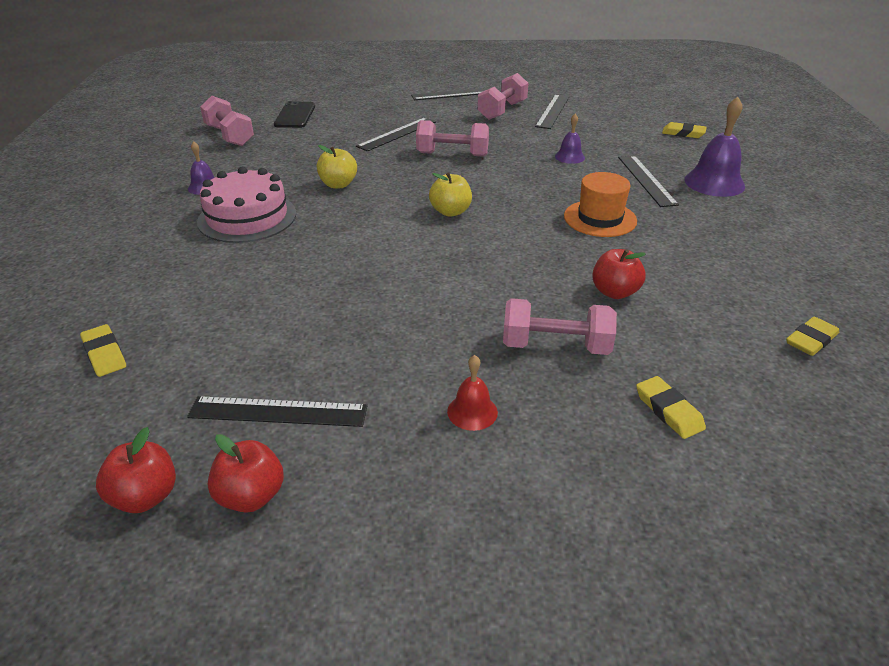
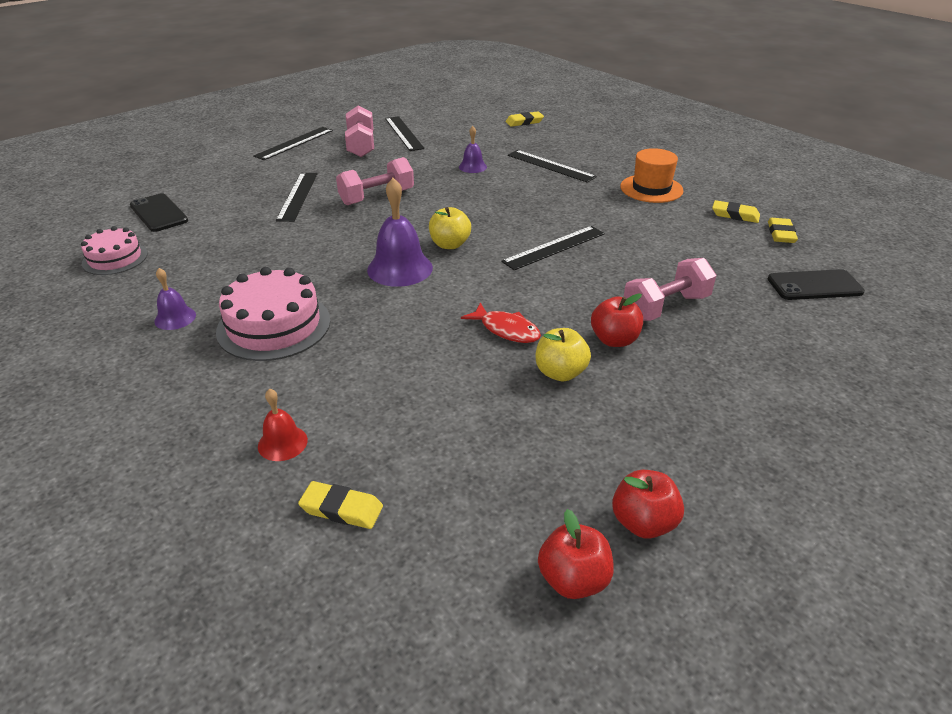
camera: 40 degrees left, 0 degrees up
(230, 136) = (115, 258): pink dumbbell -> pink cake
(278, 412) = (565, 457): black ruler -> black ruler (554, 247)
(338, 184) = (315, 261): yellow apple -> yellow apple (560, 373)
(389, 296) = (506, 330): none -> red fish
(472, 412) = (684, 377): red bell -> red bell (282, 443)
(600, 218) = (562, 206): orange hat -> orange hat (651, 189)
(614, 292) = (646, 254): red apple -> red apple (614, 340)
(668, 410) = (778, 313): yellow eraser -> yellow eraser (735, 215)
(714, 183) = (594, 152): purple bell -> purple bell (400, 268)
(762, 408) = (814, 286): none -> black phone

